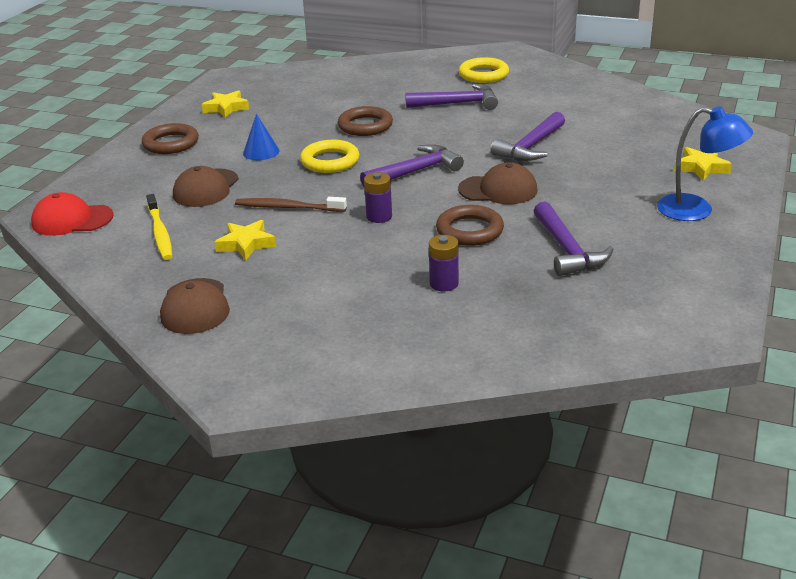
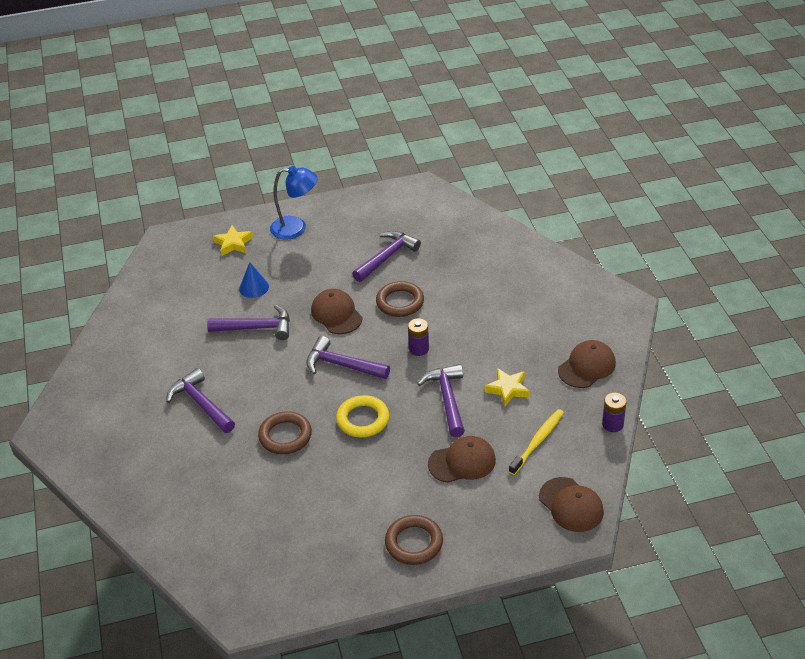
camera: 125 degrees left, 10 degrees up
(72, 220) = (571, 505): red cap -> brown cap
(226, 108) = (316, 557): yellow star -> none
(261, 152) = (380, 470): blue cone -> blue cone (254, 287)
(287, 207) = (447, 399): brown toothbrush -> purple hammer
(444, 283) = (466, 285): purple battery -> purple battery (612, 424)
(483, 74) = (122, 419): yellow ring -> none
(696, 210) = (296, 228): blue lamp -> blue lamp turned 105 degrees clockwise

